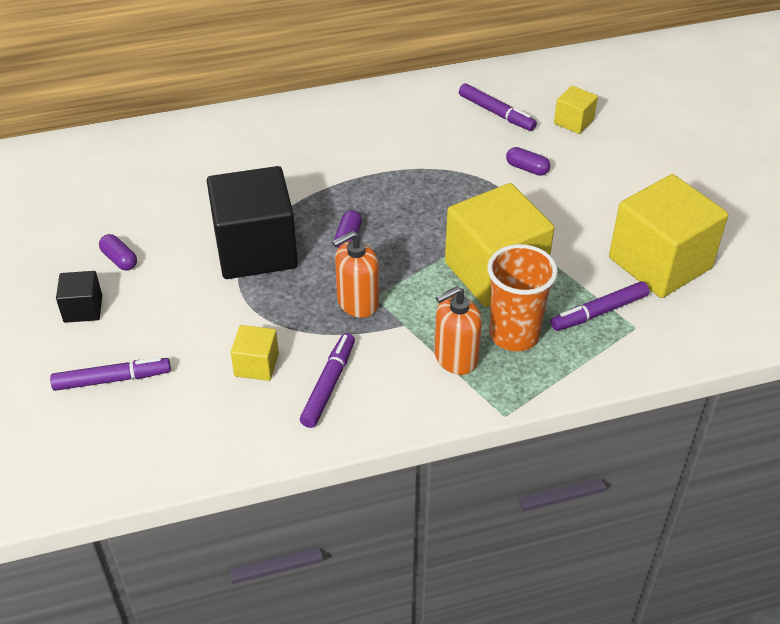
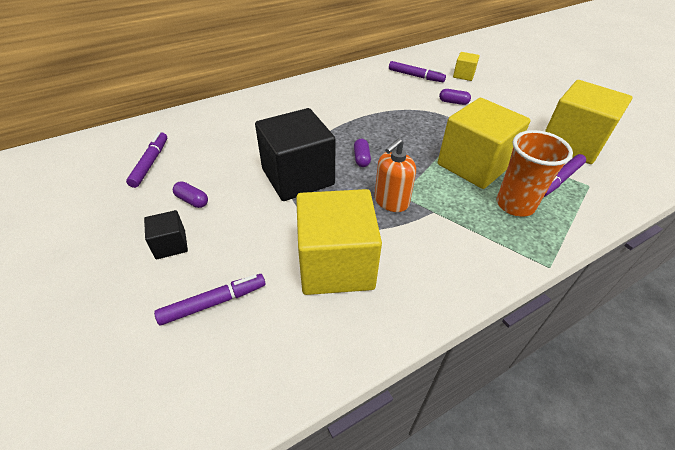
camera: 15 degrees left, 0 degrees up
(256, 365) = (336, 264): yellow cube -> yellow cube, size x2.17
(328, 385) = (402, 269): purple marker -> purple marker (150, 163)
(455, 358) = (485, 229): orange soap dispenser -> none

